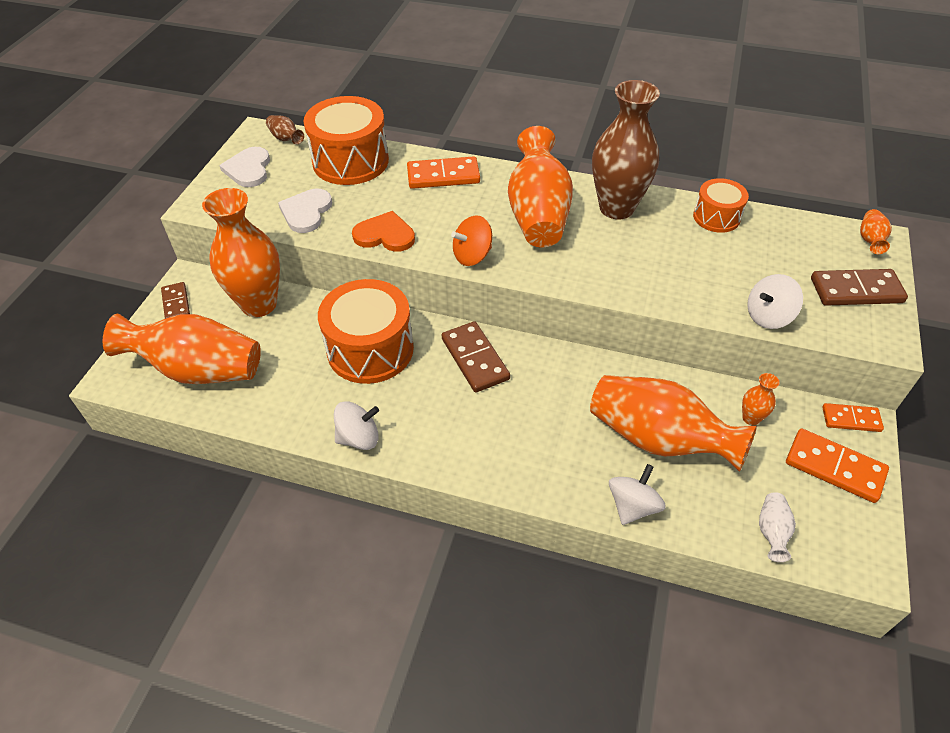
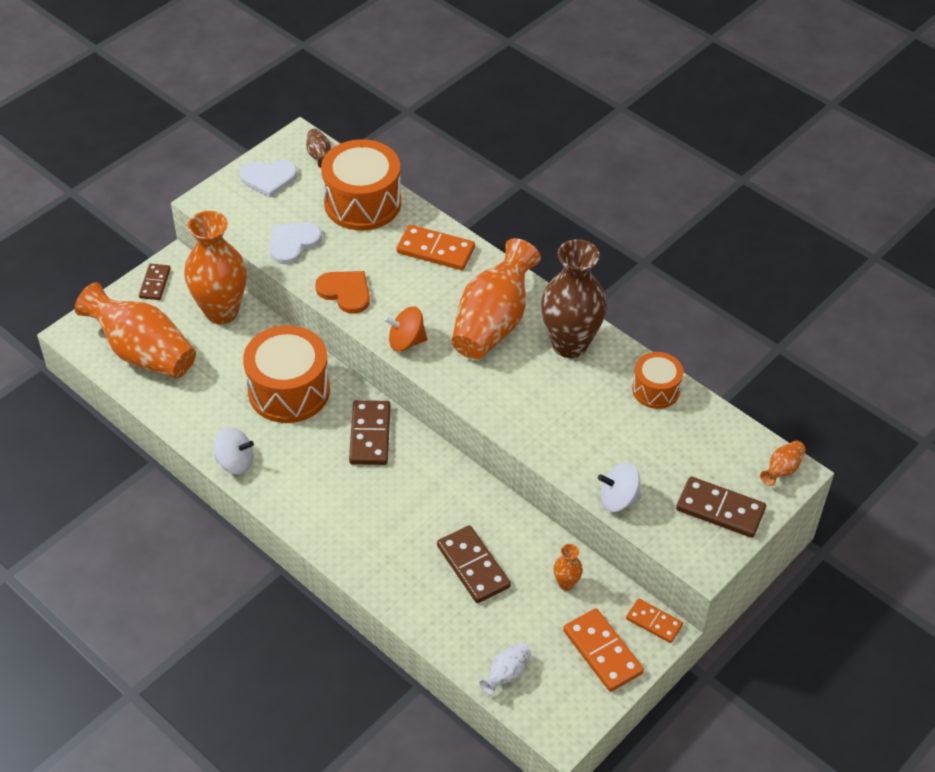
camera: 25 degrees right, 0 degrees up
(248, 169) = (269, 178): white heart -> white heart turned 120 degrees counterclockwise
(632, 506) = (411, 607): white spinning top -> none
(658, 439) = (473, 566): orange vase -> brown domino

